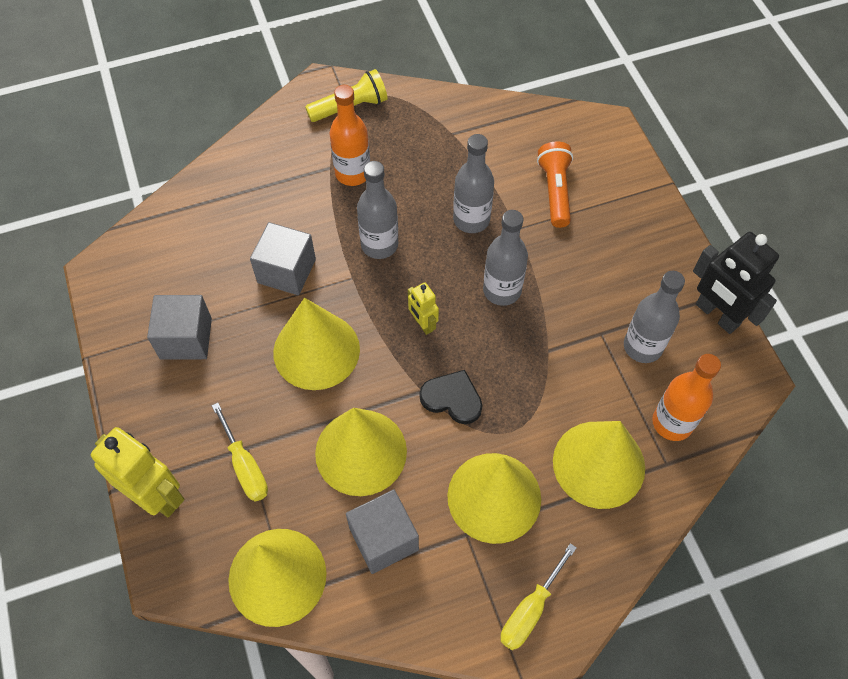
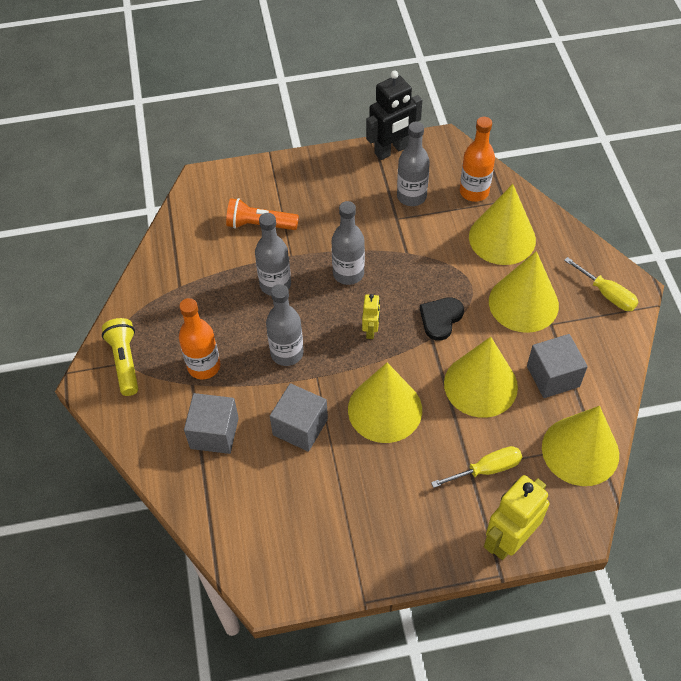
camera: 80 degrees left, 5 degrees down
(186, 338) = (357, 513): grey cube -> grey cube (214, 433)
(423, 324) = (371, 330): yellow robot -> yellow robot turned 60 degrees counterclockwise

